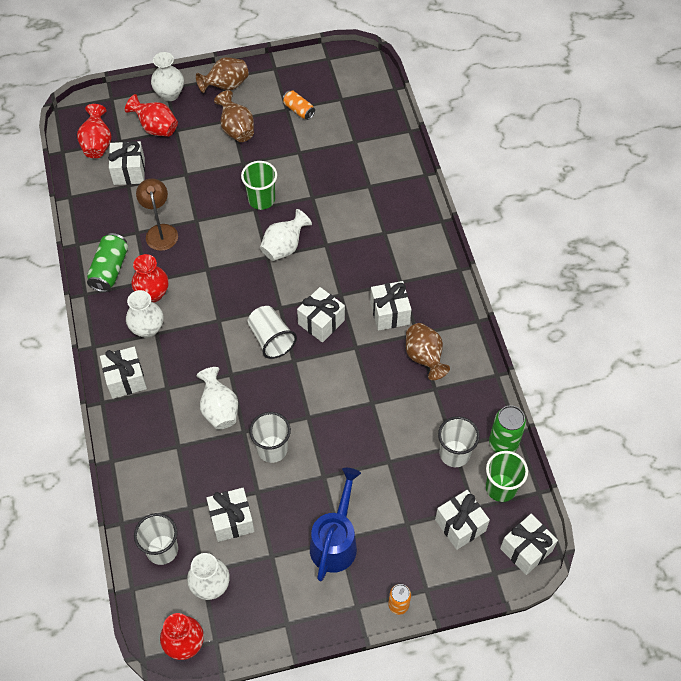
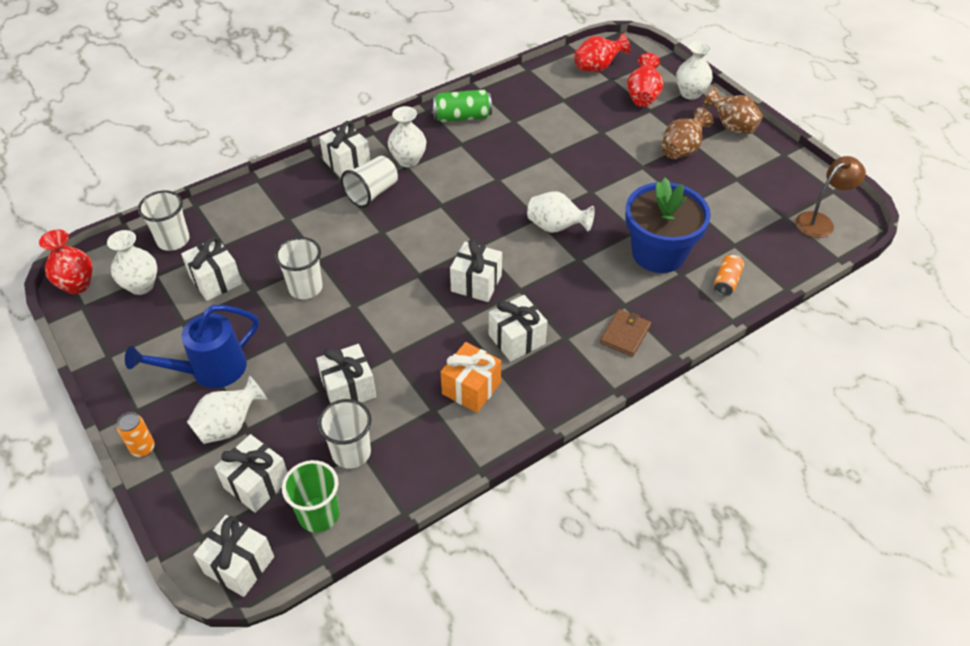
camera: 70 degrees right, 10 degrees down
(129, 171) = (579, 95): white gift -> white gift (348, 389)
(153, 294) = (449, 152): red vase -> none
(160, 231) = (523, 135): brown lamp -> brown lamp (820, 221)
(219, 409) = (338, 235): white vase -> white vase (229, 425)
(261, 199) = (605, 193): green cup -> none
(271, 339) = (436, 250): white cup -> white cup (372, 193)
(298, 110) = (742, 188): orange can -> orange can (726, 281)
(335, 541) = (210, 370): blue watering can -> blue watering can turned 150 degrees clockwise
(342, 191) = (658, 253): none -> blue flower pot
(412, 243) = (625, 334): none -> brown wallet
(424, 358) = (471, 388): brown vase -> orange gift
(503, 443) = (382, 501): green can -> none

